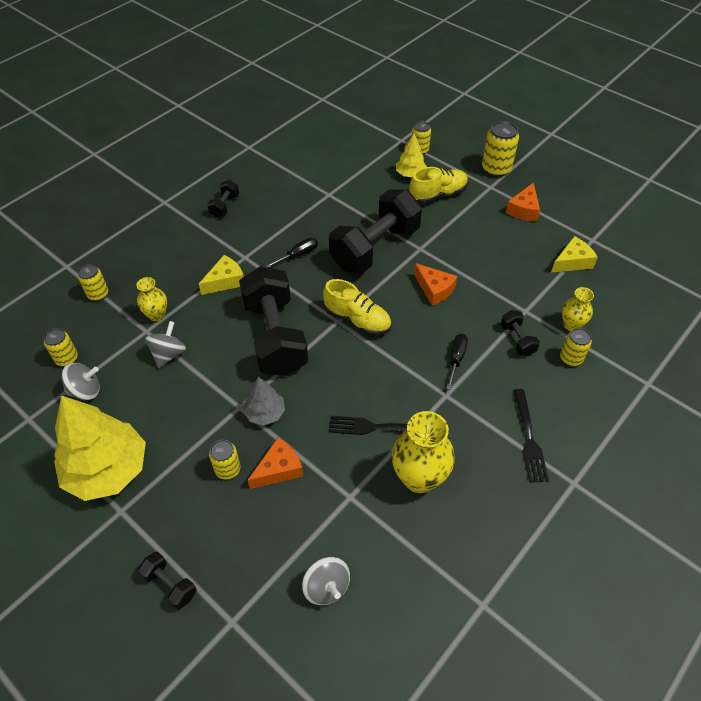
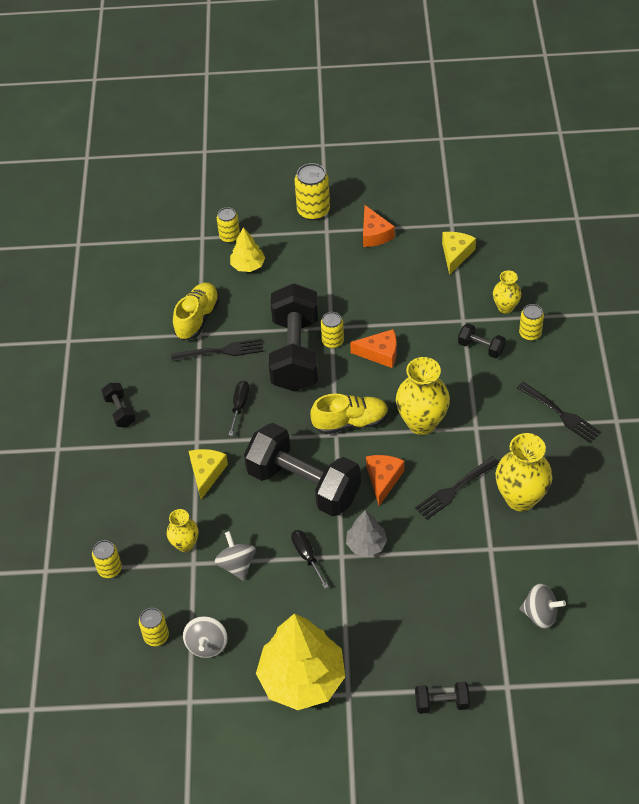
camera: 40 degrees left, 0 degrees up
(85, 391) = (207, 645): grey spinning top -> grey spinning top turned 150 degrees clockwise
(228, 469) = (388, 603): yellow can -> yellow can (332, 341)
(279, 469) = (423, 572): orange cheese -> orange cheese (383, 479)
(329, 214) = (221, 351): none -> black fork
(408, 359) = (422, 423): none -> yellow vase
(438, 195) = (292, 268): yellow shoe -> yellow shoe (197, 318)
(456, 359) = (455, 396): black screwdriver -> black screwdriver (307, 556)

